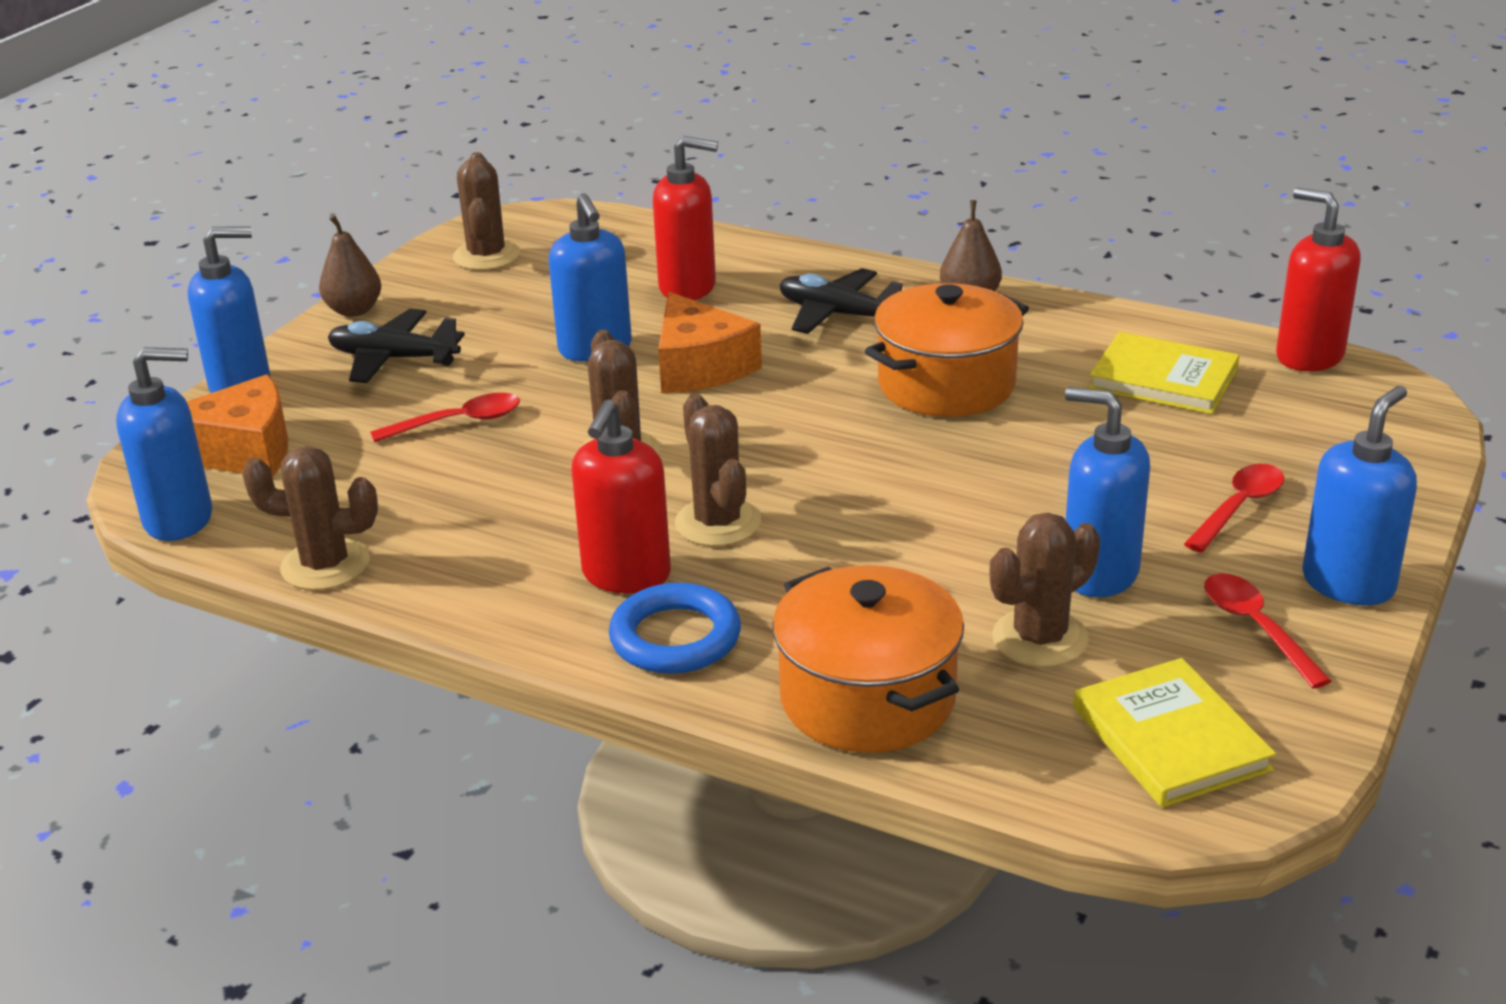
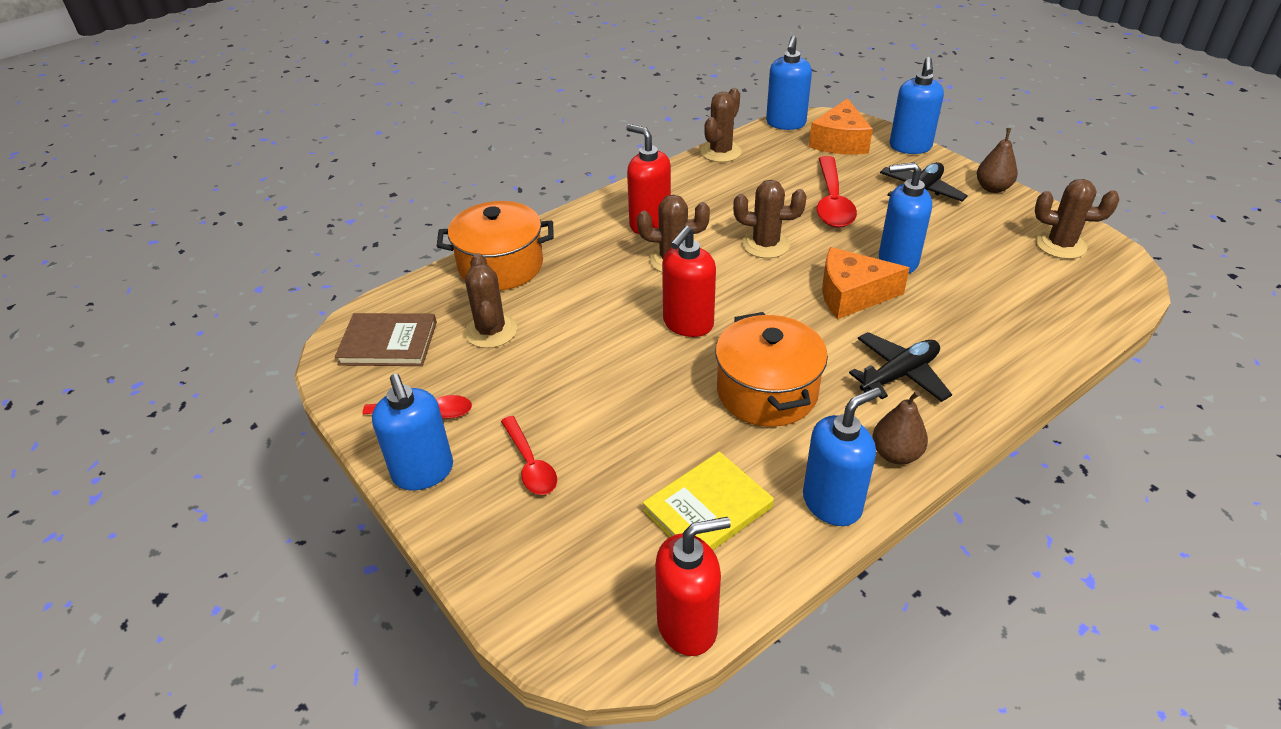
camera: 115 degrees right, 10 degrees up
(457, 422) = (832, 202): red spoon -> red spoon, size x1.58
(675, 637) = (590, 226): blue ring -> none
(688, 287) = (975, 318): red soap dispenser -> red soap dispenser (688, 324)
(1099, 574) = (521, 374): blue soap dispenser -> blue soap dispenser (832, 503)
(1170, 738) = (388, 343): yellow book -> brown book

